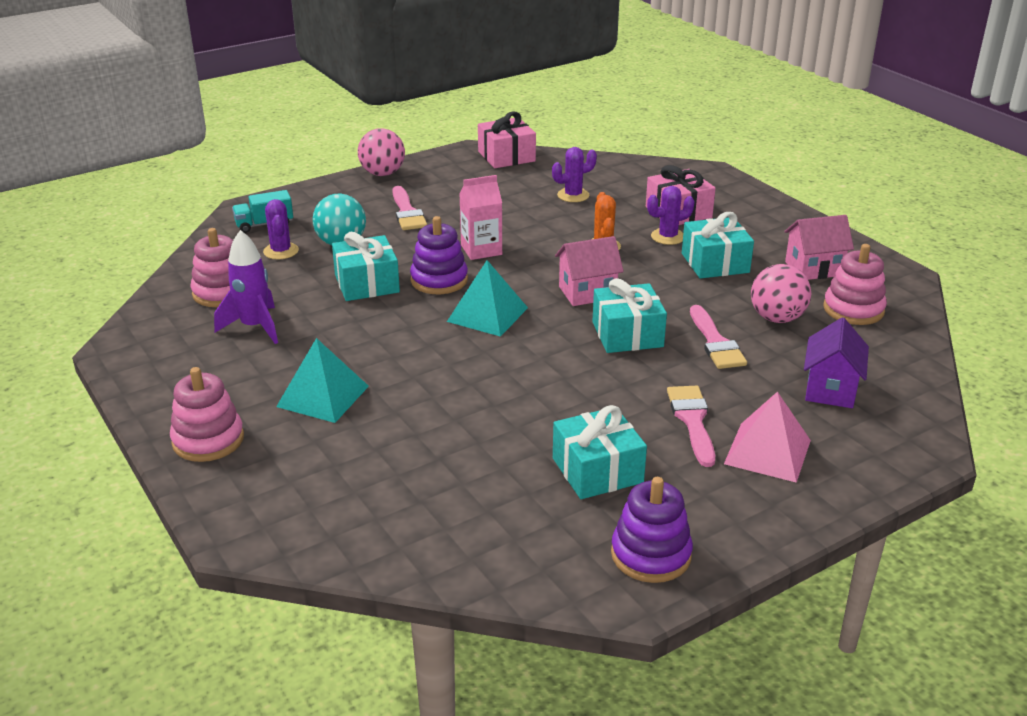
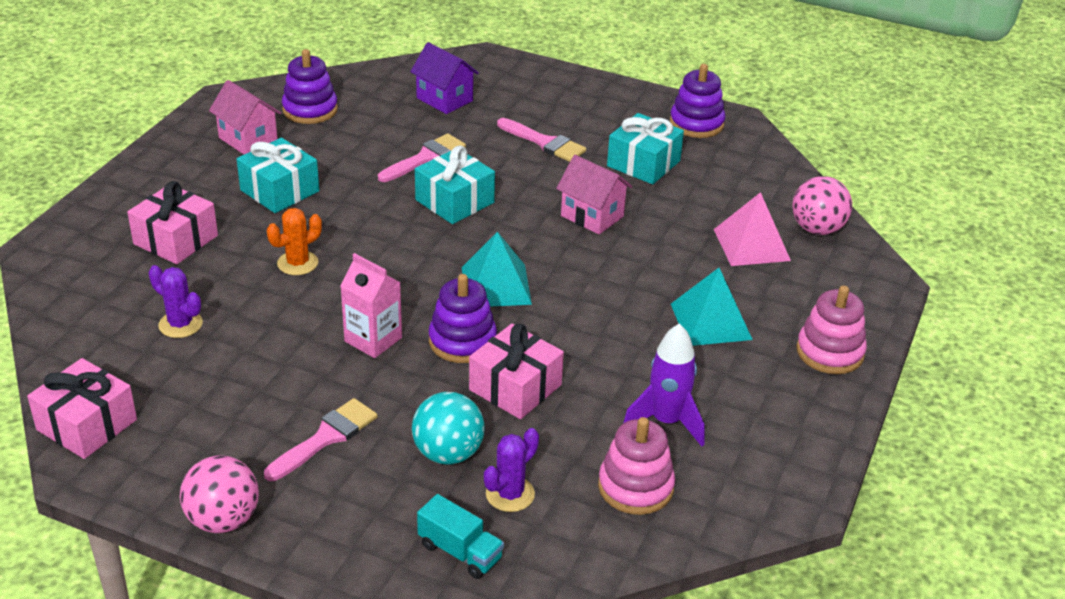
camera: 125 degrees left, 5 degrees up
(367, 284) = (515, 387): turquoise gift -> pink gift
(587, 293) = (402, 243): pink house -> pink house (592, 216)
(668, 237) = (243, 231): purple cactus -> none
(692, 421) = (544, 142): pink brush -> pink brush turned 105 degrees counterclockwise
(767, 452) = (548, 108): pink pyramid -> pink pyramid (751, 245)
(777, 318) = (358, 139): pink ball -> pink ball (817, 229)
(830, 389) = (444, 99): purple house -> purple house turned 60 degrees clockwise
(853, 309) = (310, 110): pink stacking toy -> purple stacking toy

